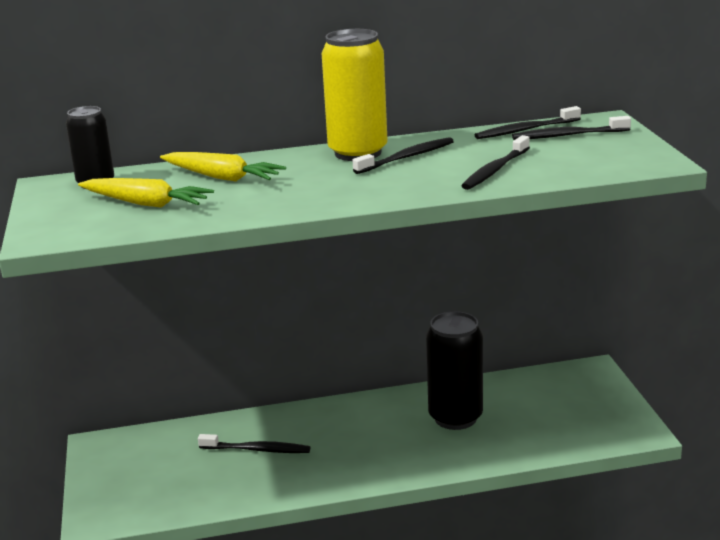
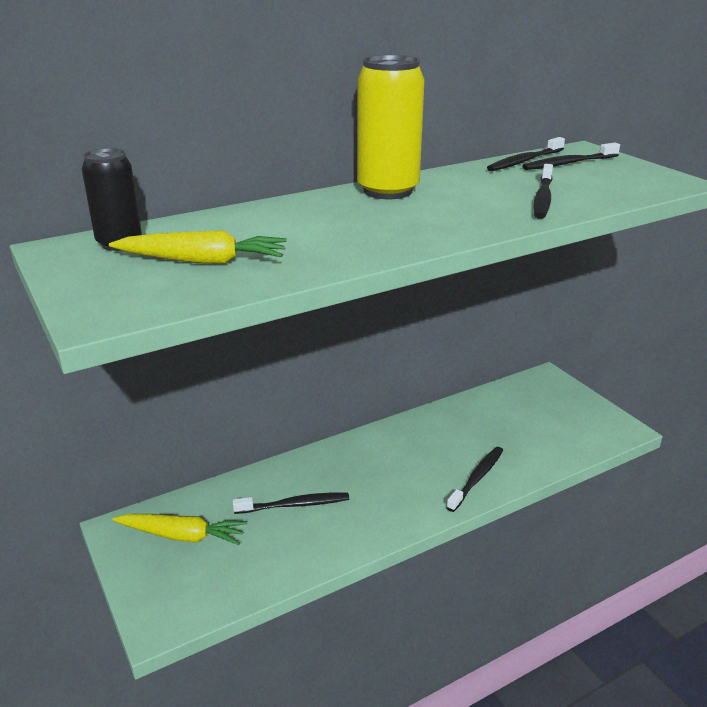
camera: 20 degrees left, 5 degrees up
(222, 177) = (266, 225): yellow carrot -> yellow carrot (182, 536)
(406, 157) = (442, 192): black toothbrush -> black toothbrush (477, 478)
(455, 417) = (462, 440): black can -> none

